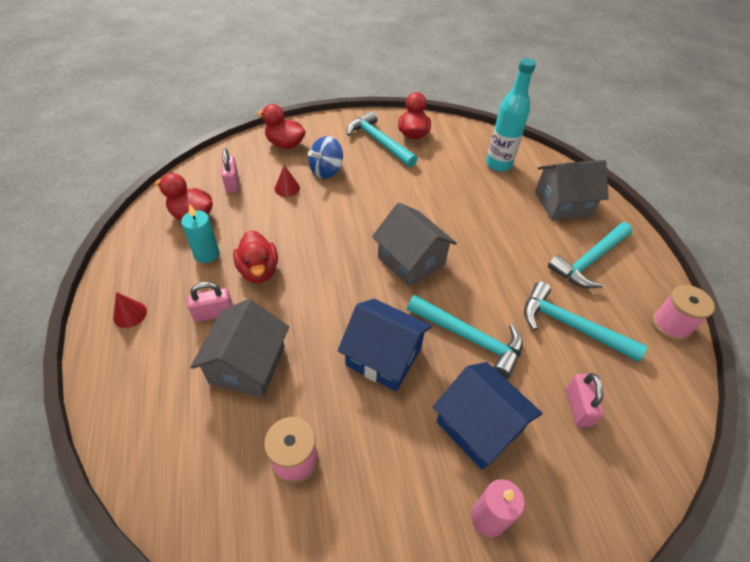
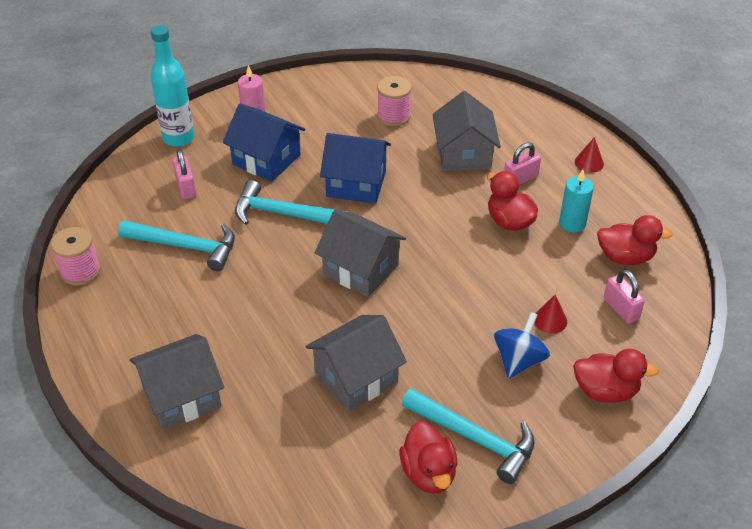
camera: 165 degrees right, 5 degrees down
(440, 187) = (356, 377): none -> grey house
(498, 164) = (278, 445): turquoise bottle -> turquoise bottle (178, 138)
(590, 261) = (155, 321): turquoise hammer -> none

